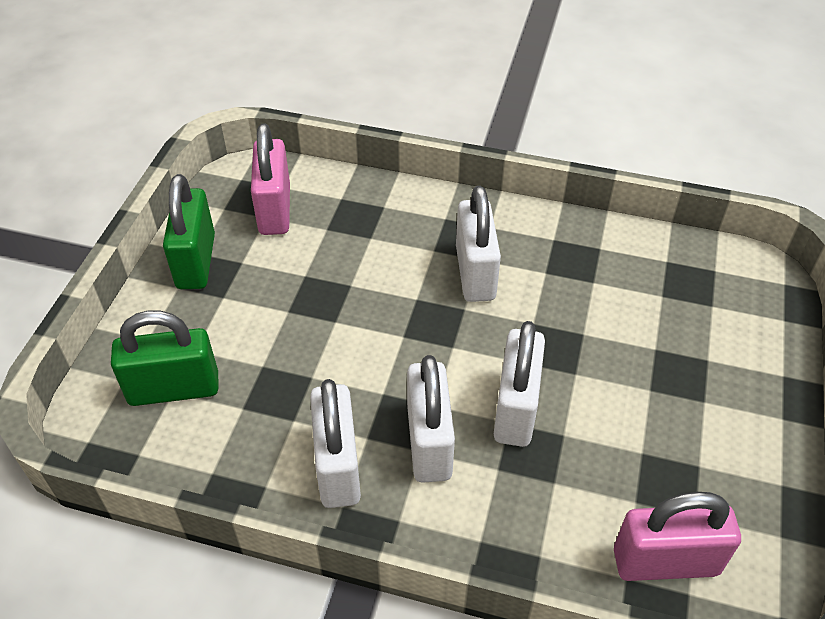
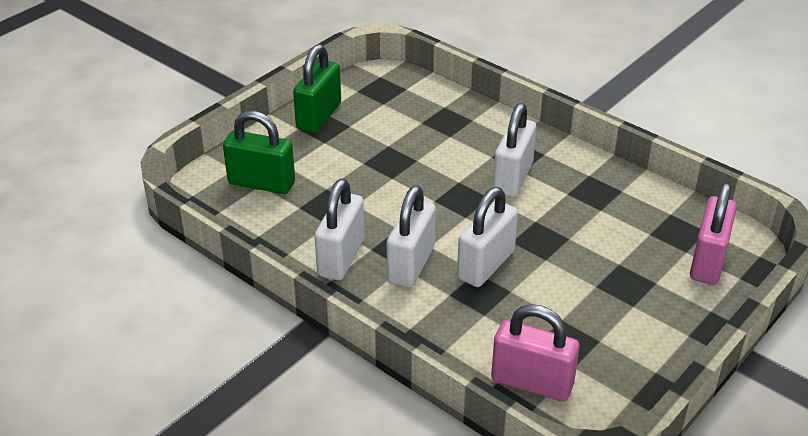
camera: 25 degrees right, 10 degrees down
(274, 210) = (392, 100): pink padlock -> pink padlock (707, 261)

